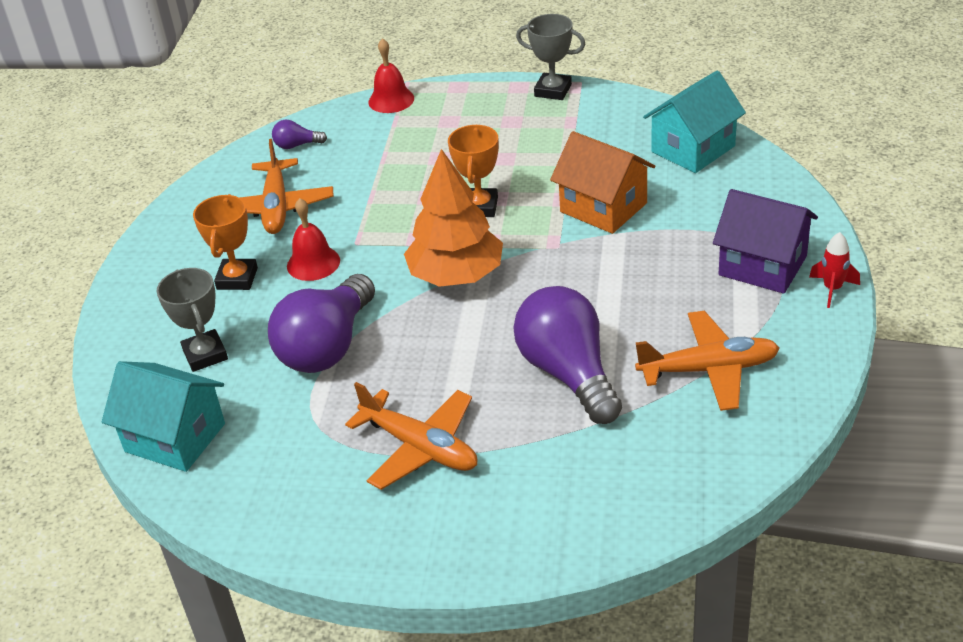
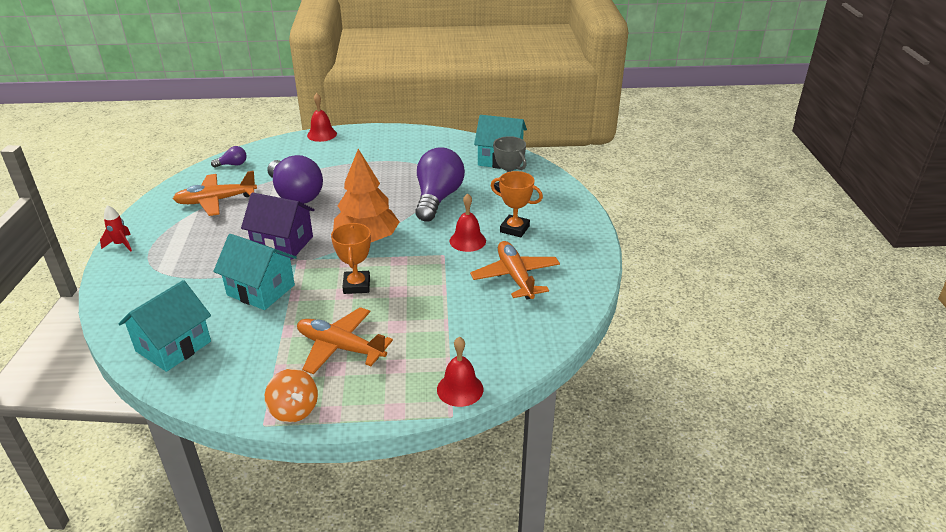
camera: 165 degrees right, 5 degrees down
(237, 278) = (514, 229): orange trophy -> orange trophy turned 60 degrees counterclockwise
(297, 145) = (529, 332): purple light bulb -> purple light bulb (232, 164)
(420, 447) = (373, 163): orange plane -> orange plane (340, 347)
(519, 560) = (322, 134): none -> red bell
(553, 90) = (294, 410): grey trophy -> orange spinning top
(603, 207) = (261, 290): orange house -> turquoise house
(762, 265) = (159, 256): purple house -> purple house (283, 243)

